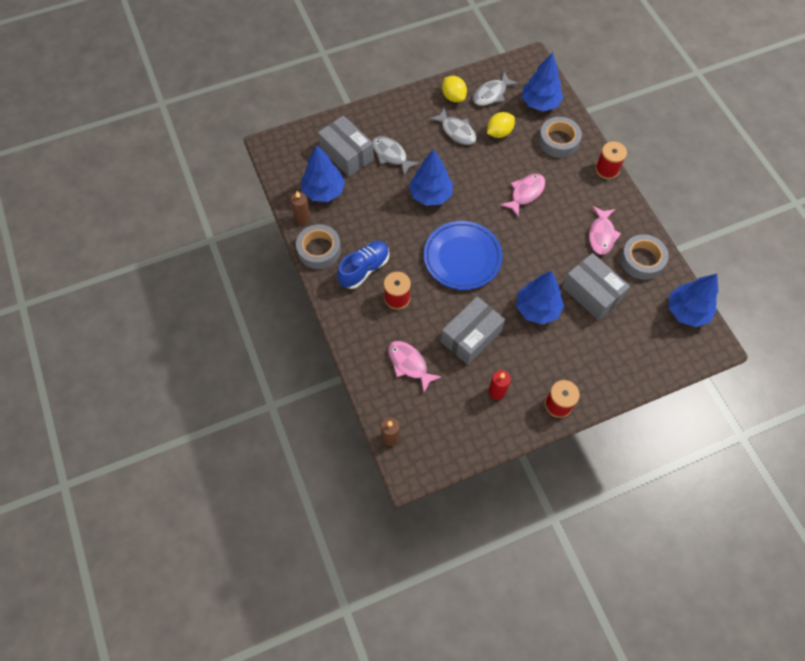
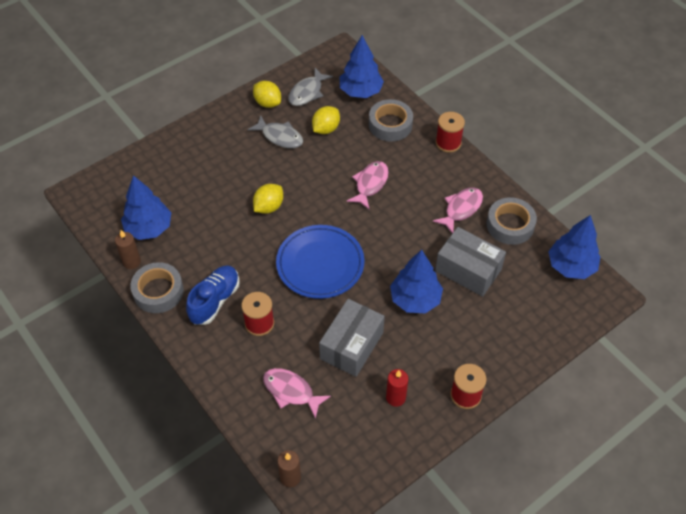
camera: 15 degrees left, 10 degrees down
(347, 154) = (165, 184): grey box -> none
(391, 155) = (215, 175): grey fish -> none
(430, 195) = (269, 207): blue tree -> yellow lemon
(601, 235) = (461, 209): pink fish -> pink fish turned 135 degrees counterclockwise

